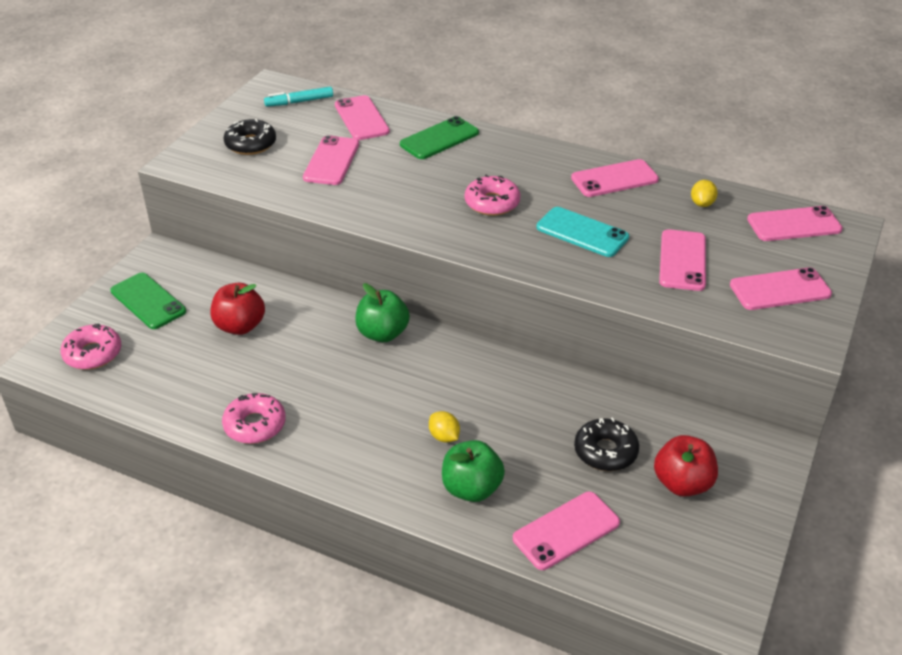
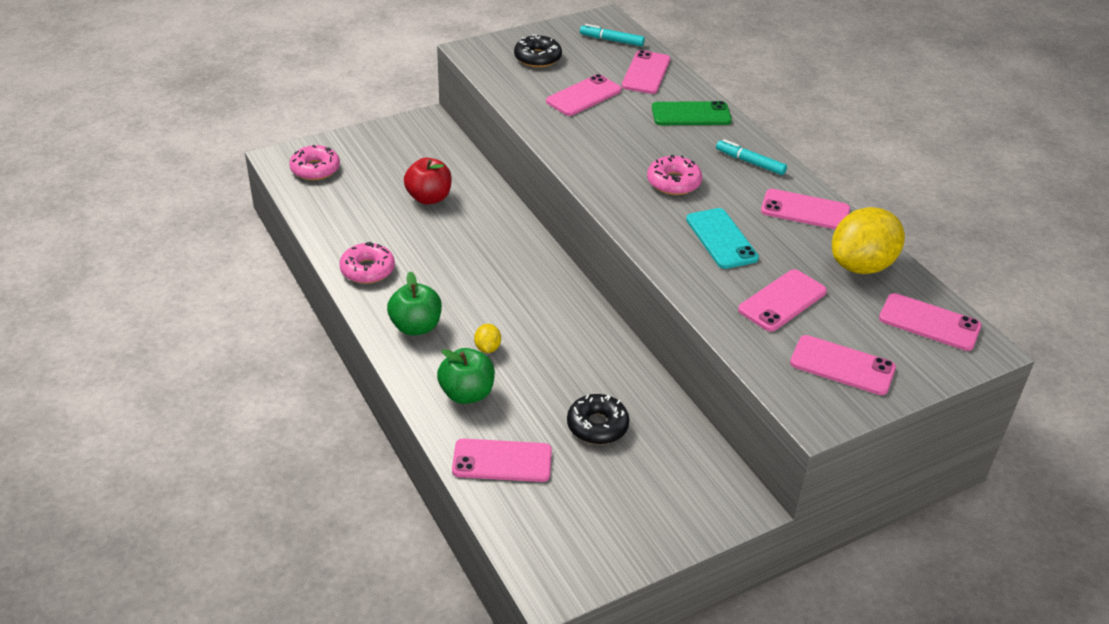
camera: 35 degrees right, 0 degrees up
(148, 301) = (386, 151): green phone -> none
(382, 333) = (524, 253): green apple -> green apple (416, 327)
(531, 158) = (750, 162): none -> turquoise marker
(682, 483) = (631, 483): red apple -> none
(702, 204) = (861, 265): yellow lemon -> yellow lemon, size x2.36

